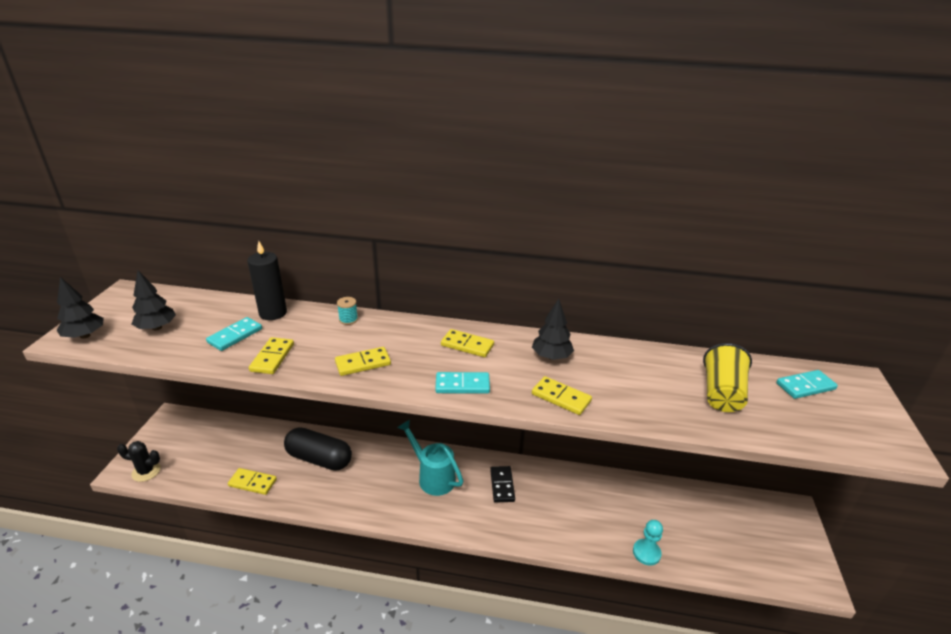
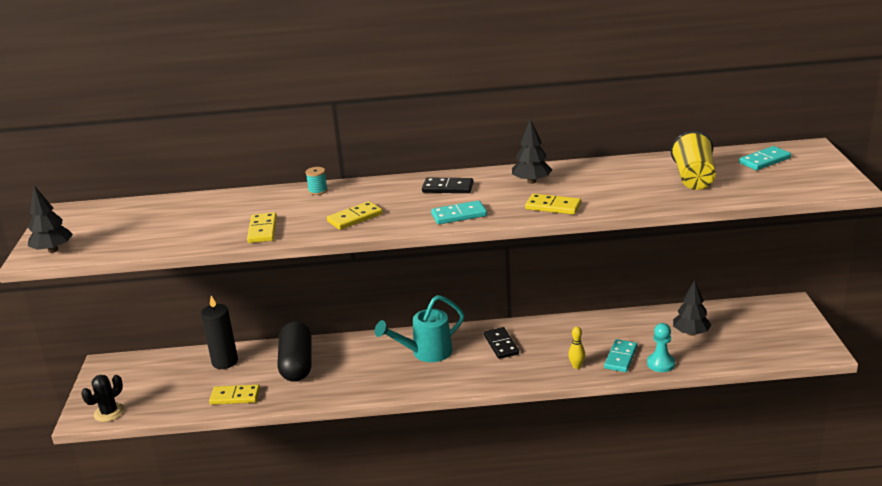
camera: 10 degrees left, 5 degrees down
(146, 471) = (109, 412): black cactus -> black cactus turned 45 degrees counterclockwise
(157, 327) = (123, 231): black tree -> black tree (690, 333)
(235, 336) = (211, 222): turquoise domino -> turquoise domino (621, 358)
(273, 313) = (236, 200): black candle -> black candle (225, 362)
(319, 459) = (297, 364): black capsule -> black capsule turned 75 degrees clockwise
(432, 476) = (426, 353): turquoise watering can -> turquoise watering can turned 60 degrees counterclockwise
(467, 345) = (447, 188): yellow domino -> black domino
(564, 532) = (576, 366): none -> yellow bowling pin

